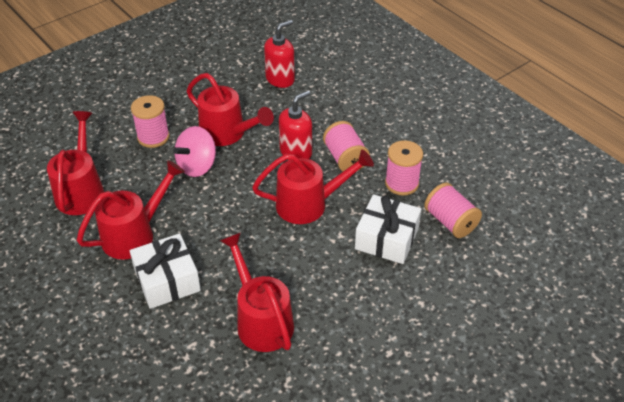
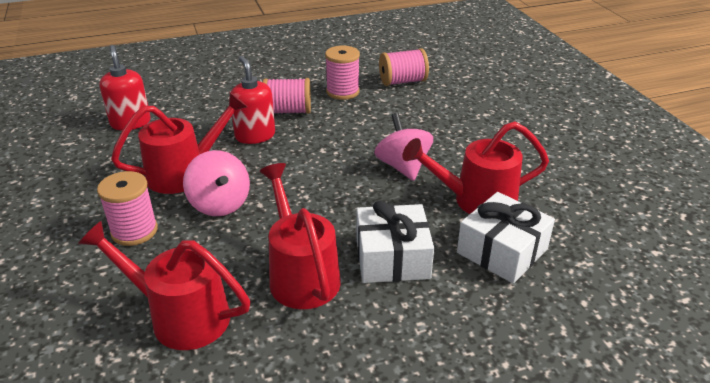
camera: 70 degrees left, 10 degrees down
(292, 258) = (403, 167): none -> pink spinning top
(309, 204) = (336, 143): red watering can -> none
(386, 239) = (405, 113): white gift -> white gift (502, 251)

